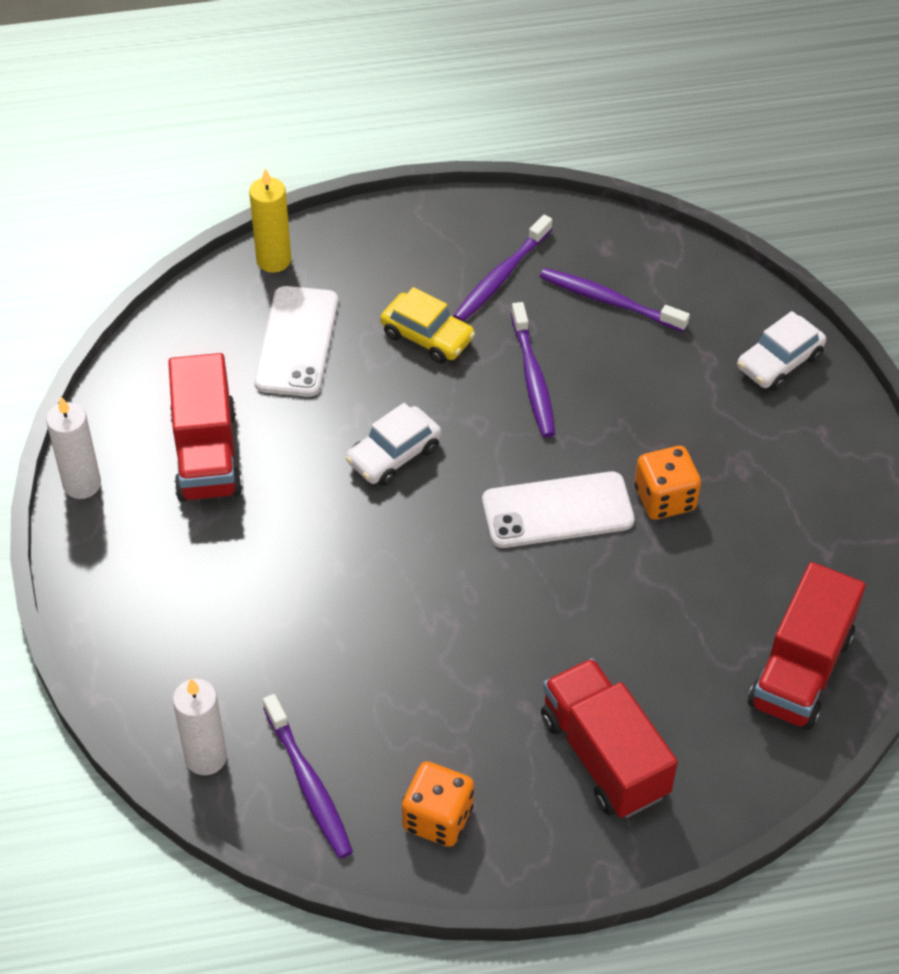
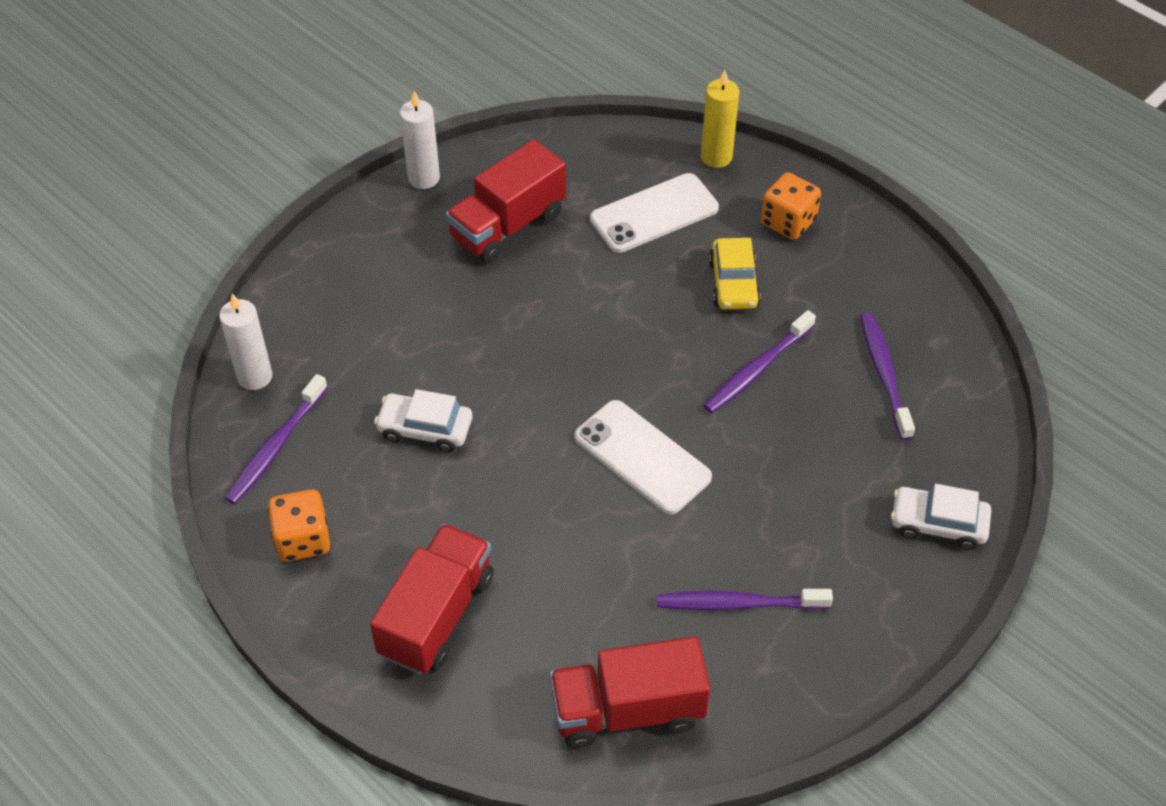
camera: 55 degrees right, 0 degrees up
(393, 455) = (603, 328): white car -> white car (425, 429)
(501, 276) = (838, 293): purple toothbrush -> purple toothbrush (739, 604)
(664, 499) = (718, 521): orange dice -> orange dice (788, 222)

